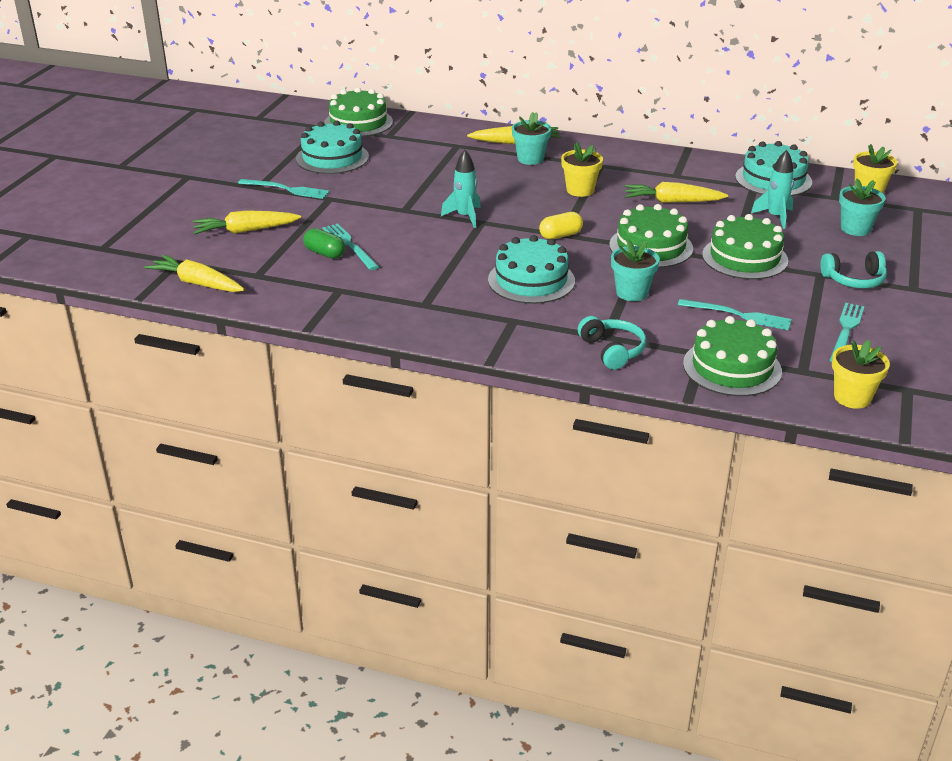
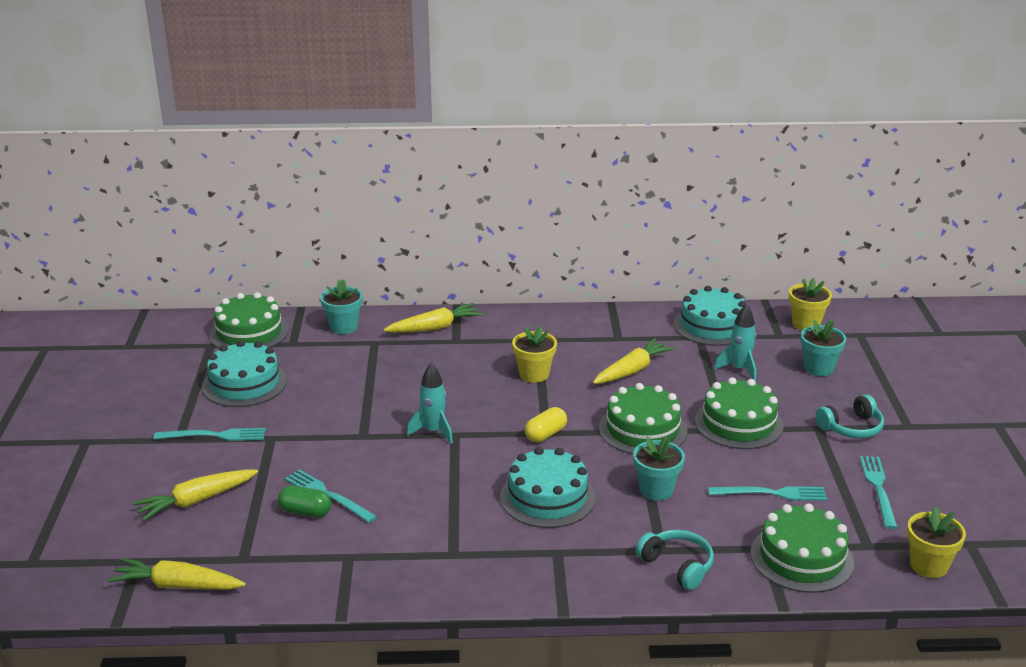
camera: 20 degrees left, 5 degrees down
(530, 159) = (461, 345): turquoise flower pot -> turquoise flower pot (343, 327)
(672, 201) = (632, 370): yellow carrot -> yellow carrot turned 150 degrees clockwise

